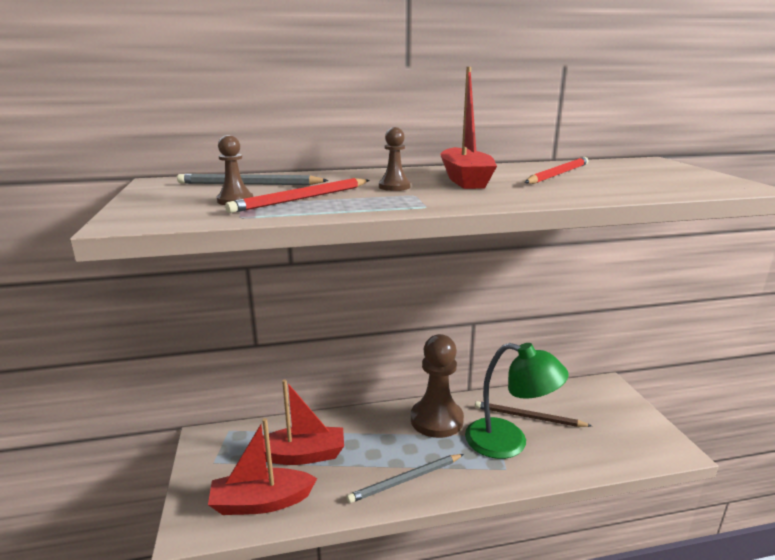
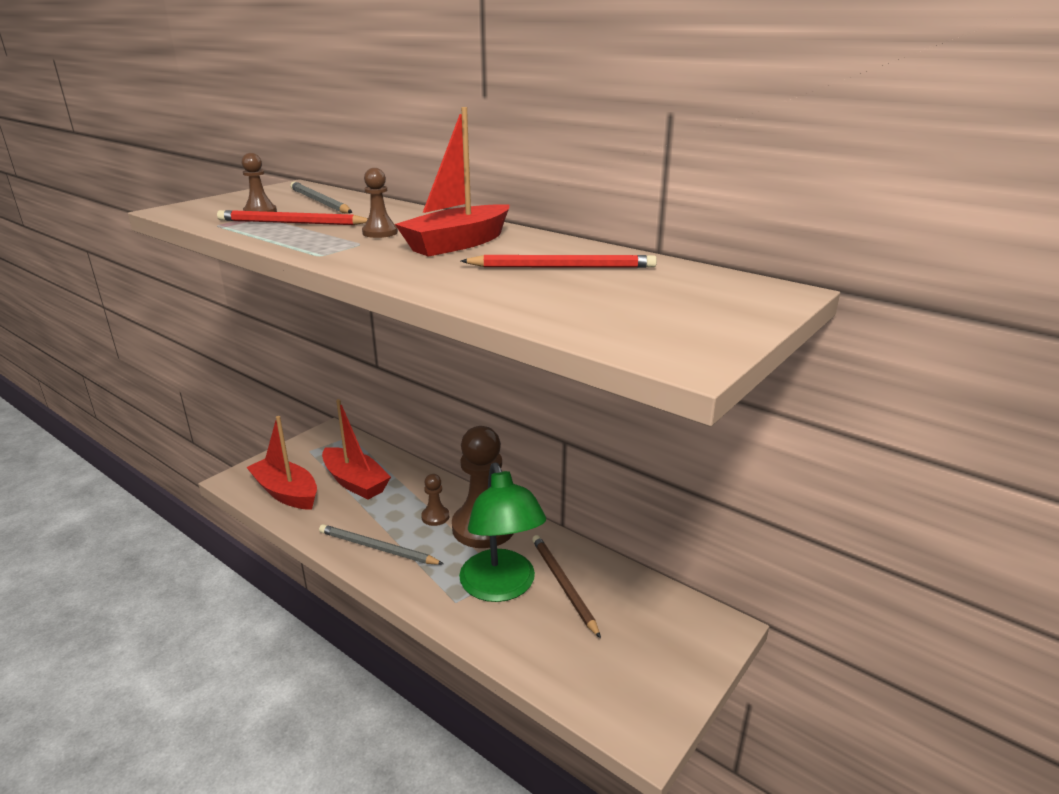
camera: 50 degrees right, 5 degrees up
(399, 435) = (435, 517): none -> brown pawn

